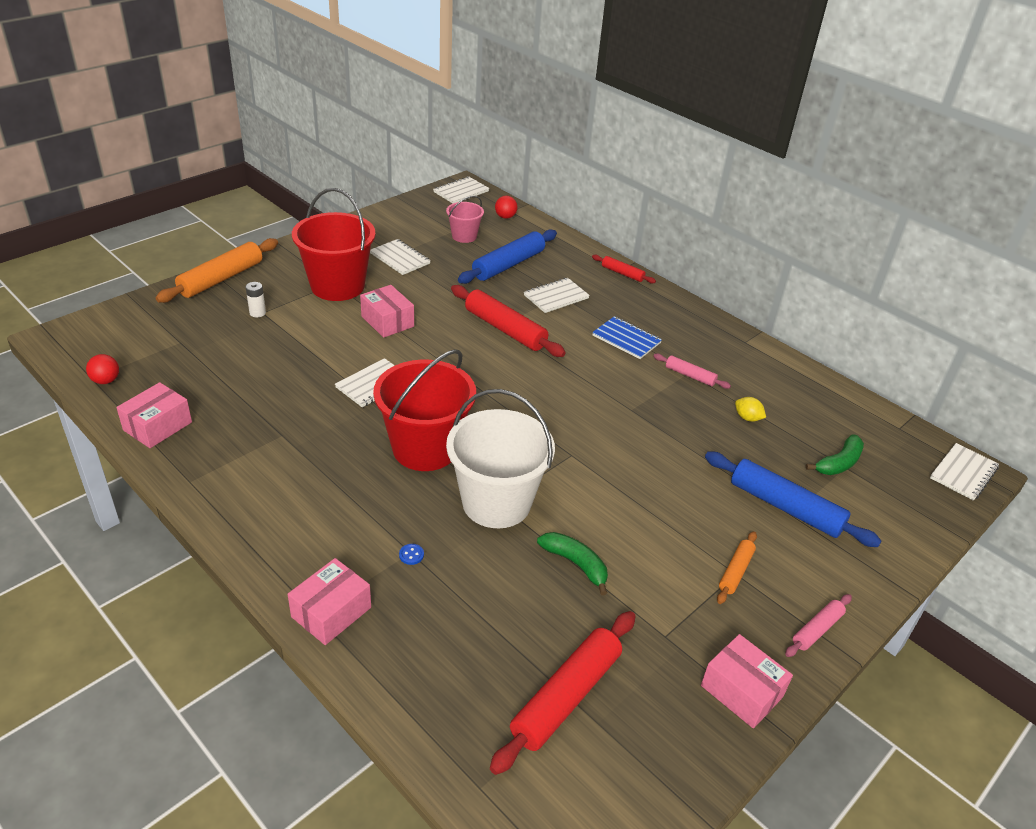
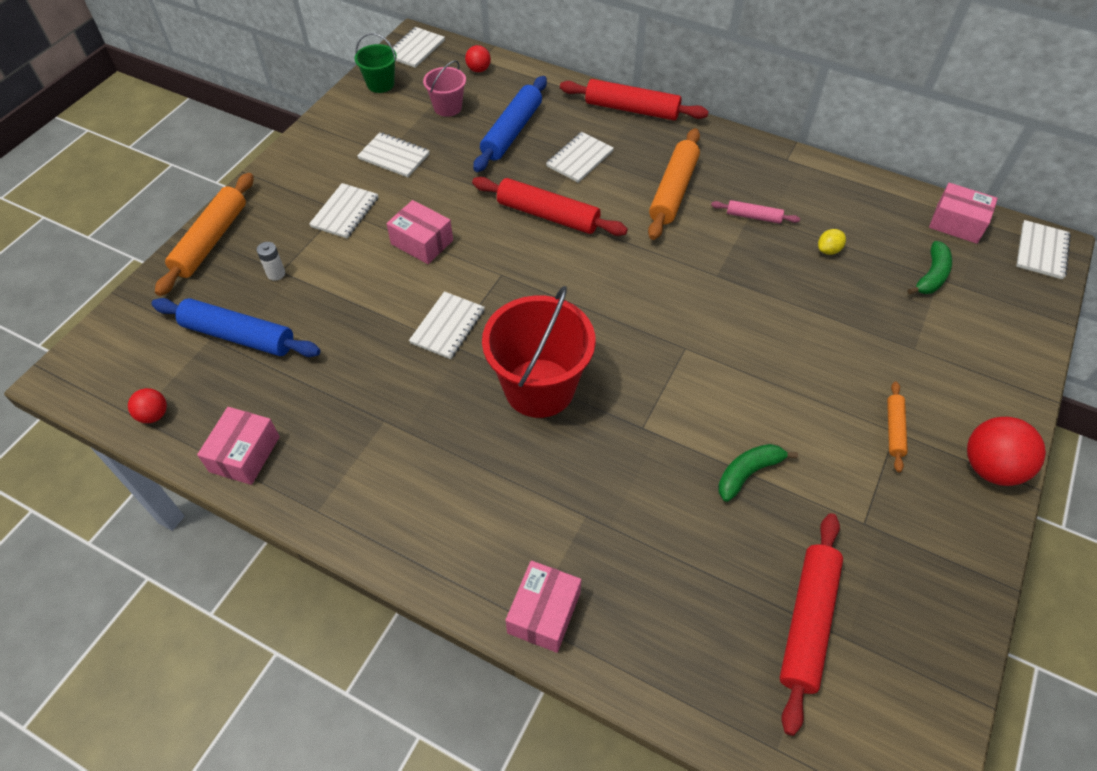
camera: 15 degrees left, 15 degrees up
(337, 286) = (345, 212): red bucket -> white notebook
(411, 555) = (588, 518): blue button -> none
(418, 208) = (380, 84): none -> green bucket
(496, 502) = (640, 428): white bucket -> none
(575, 564) = (748, 473): green banana -> green banana turned 60 degrees counterclockwise
(622, 273) = (632, 109): red rolling pin -> red rolling pin, size x1.91
(626, 339) = (673, 191): blue notebook -> orange rolling pin
(741, 691) = (955, 557): pink box -> pink box (957, 223)
(747, 418) = (828, 250): yellow lemon -> yellow lemon turned 60 degrees counterclockwise
(785, 507) = (906, 342): blue rolling pin -> blue rolling pin (239, 336)
(817, 629) = (990, 467): pink rolling pin -> red ball

